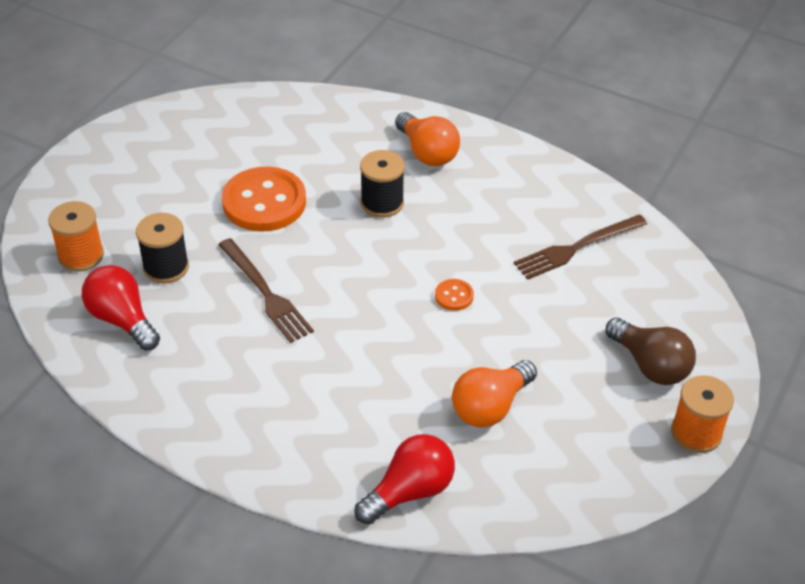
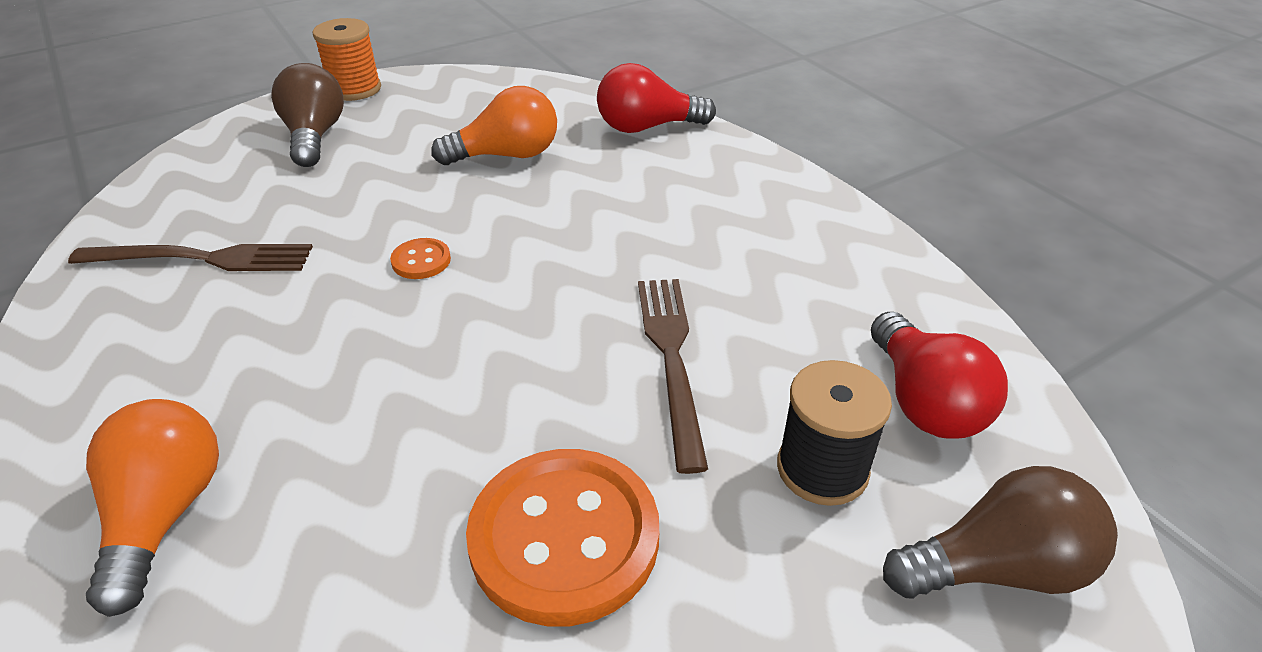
camera: 150 degrees left, 5 degrees down
(81, 256) = (996, 568): orange spool -> brown light bulb
(382, 203) = (362, 438): black spool -> none

